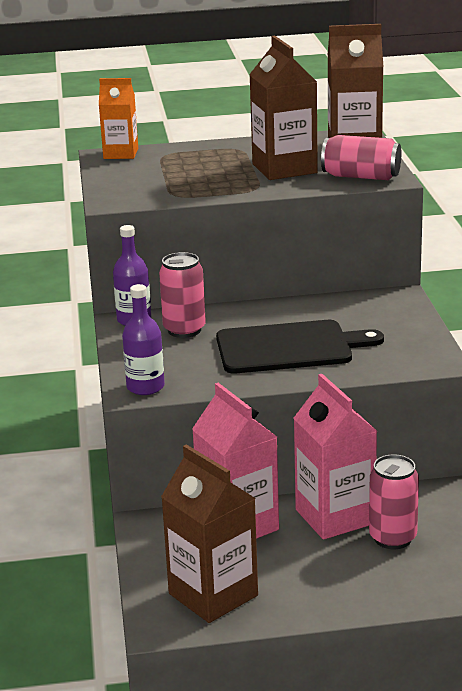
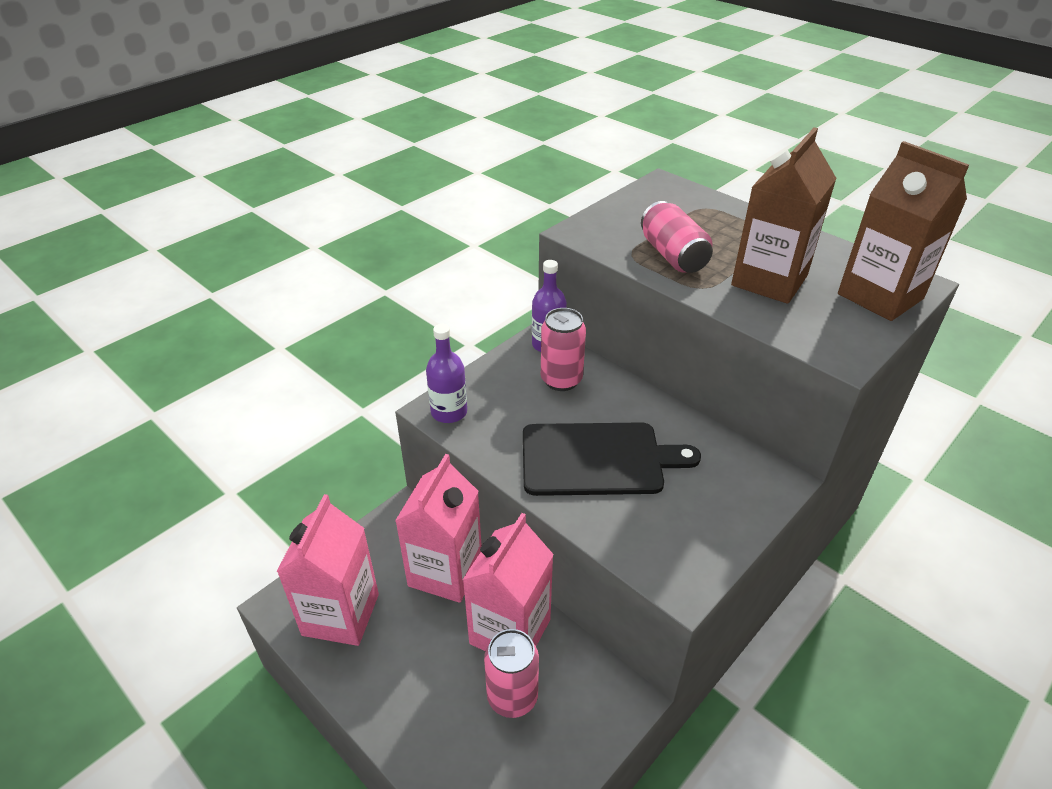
camera: 50 degrees right, 15 degrees up
(121, 153) = (676, 188): orange carton -> none
(213, 595) = (341, 614): brown carton -> pink carton
(289, 347) = (598, 459): black cutting board -> black cutting board turned 45 degrees counterclockwise
(361, 176) = (820, 334): pink can -> pink can (673, 255)

